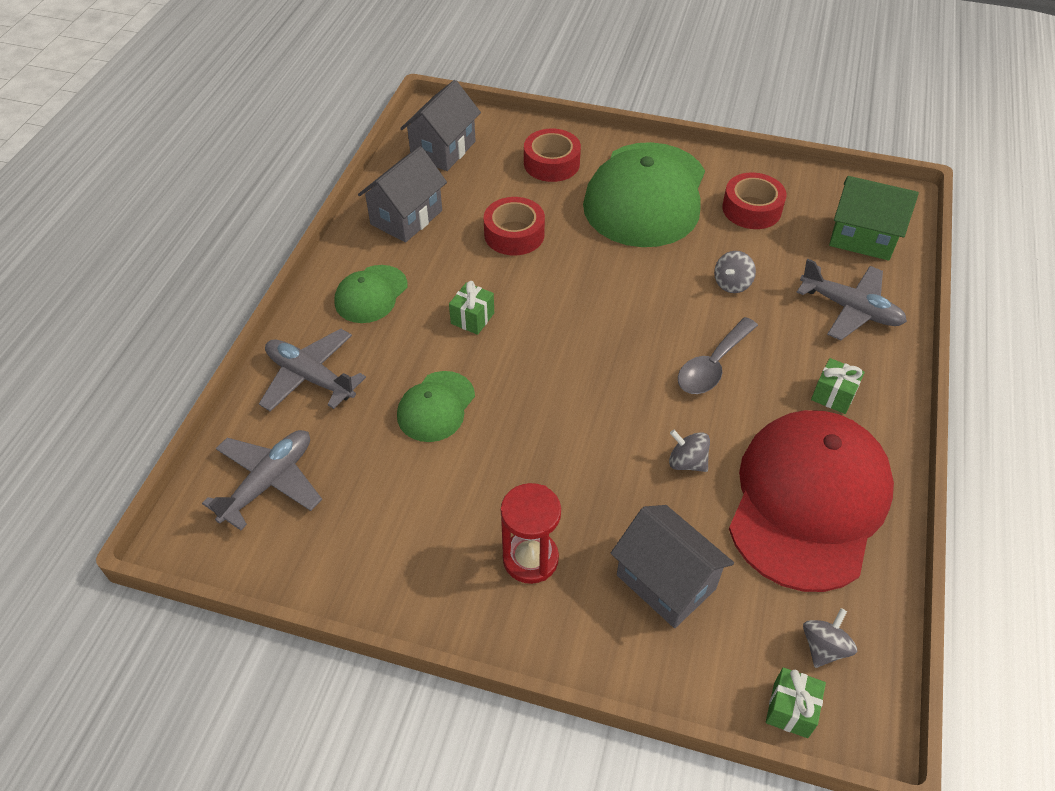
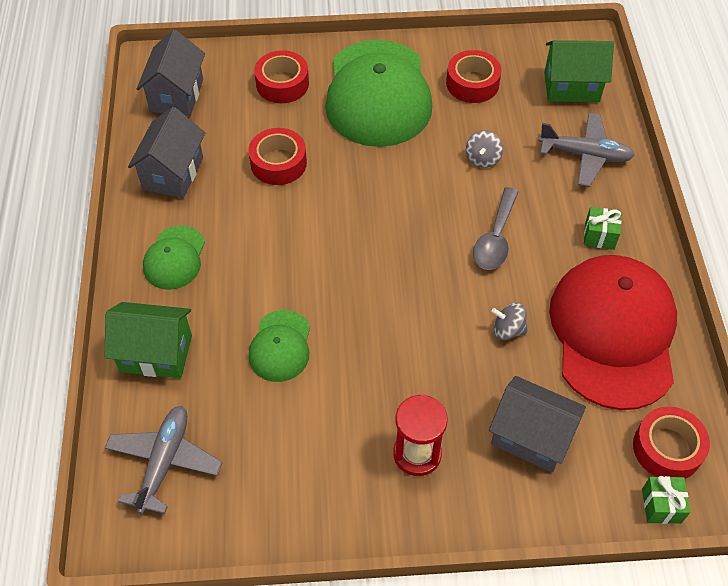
camera: 20 degrees left, 5 degrees up
(310, 377) = (156, 353): grey plane -> green house
(472, 318) = (276, 254): green gift -> none
(823, 647) = (667, 448): grey spinning top -> red tape

